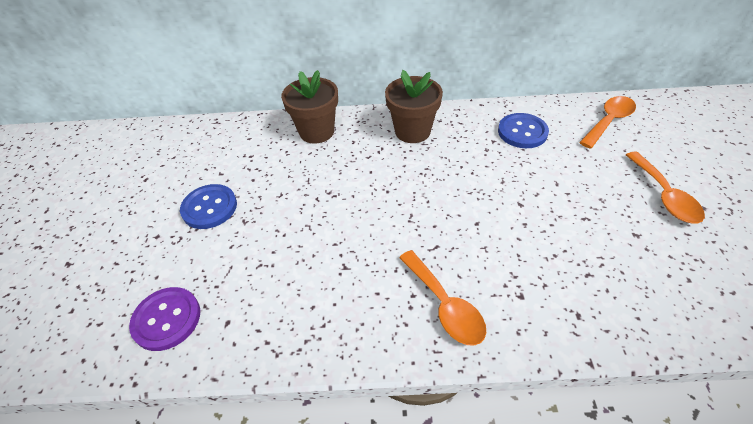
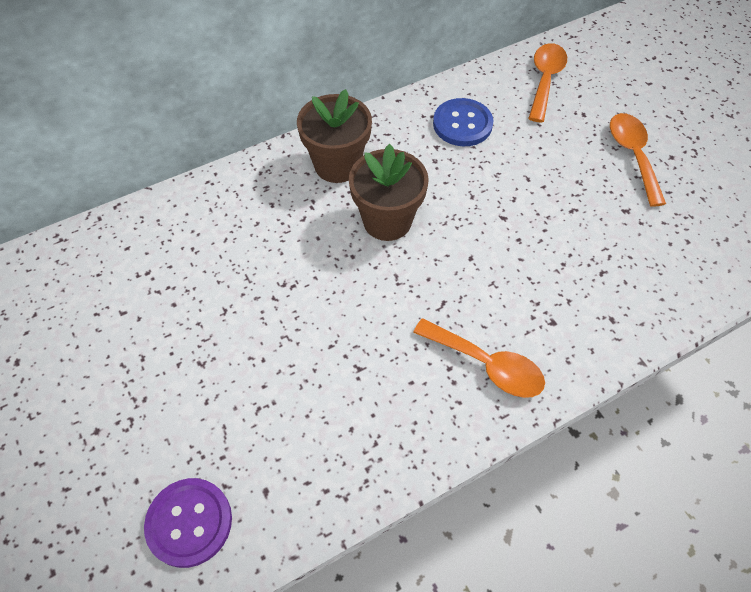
camera: 30 degrees left, 10 degrees up
(209, 208) = (142, 364): blue button -> none
(316, 132) = (215, 206): brown flower pot -> brown flower pot (387, 221)
(664, 195) = (633, 155): orange spoon -> orange spoon turned 150 degrees counterclockwise

